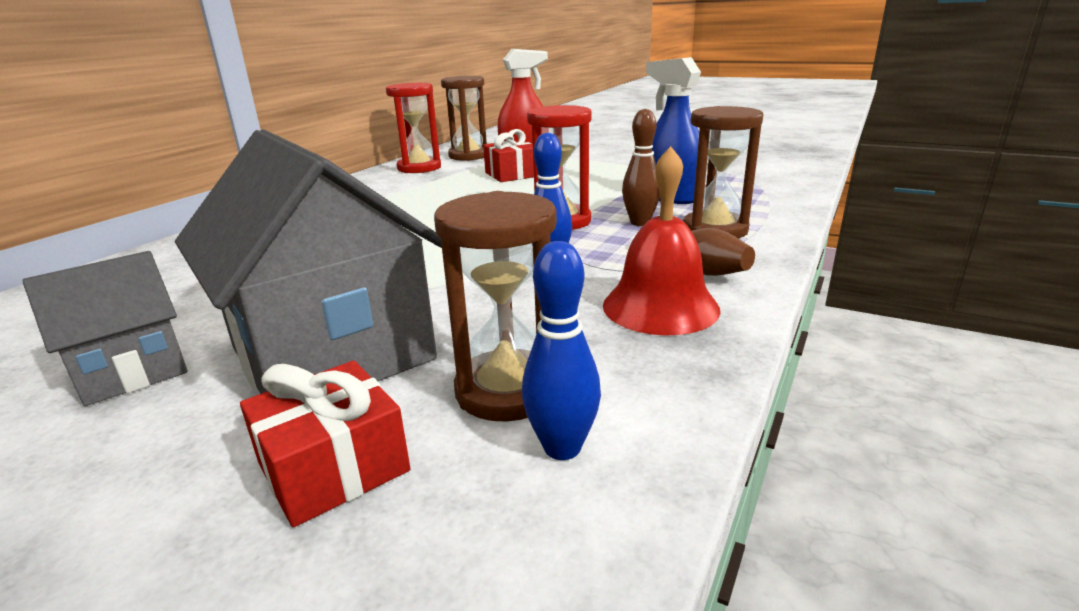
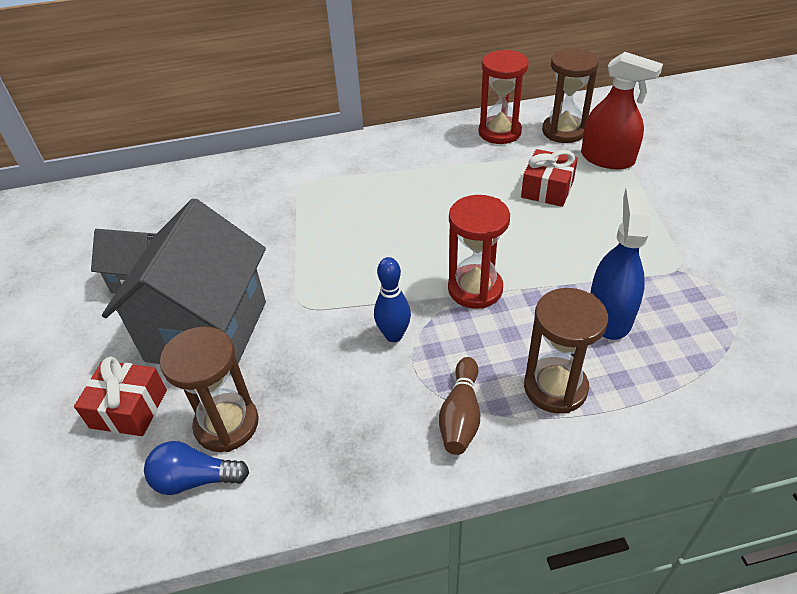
camera: 50 degrees right, 20 degrees up
(562, 447) = (195, 479): blue bowling pin -> blue light bulb
(640, 223) = (521, 334): brown bowling pin -> none
(660, 306) = (379, 432): red bell -> none

